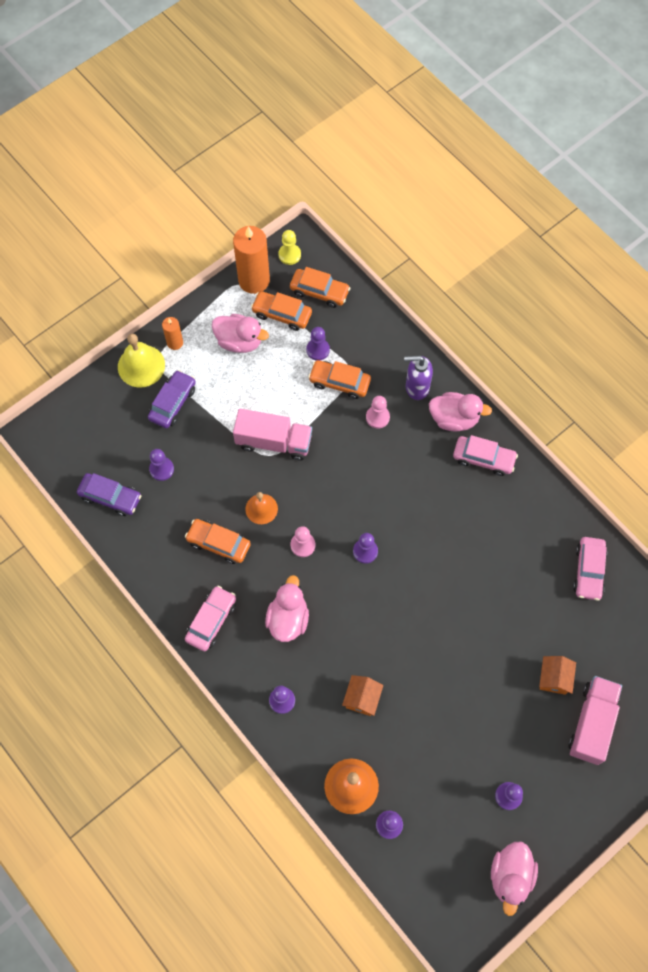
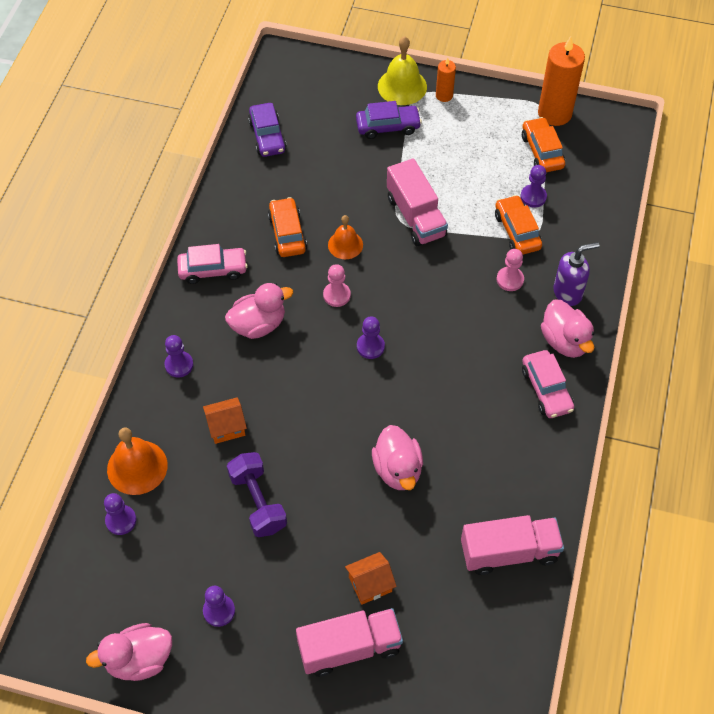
camera: 55 degrees right, 10 degrees down
(161, 469) = (321, 155): purple pawn -> none
(239, 341) = (487, 137): pink duck -> pink duck (397, 469)
(289, 255) = (604, 123): yellow pawn -> none
(319, 291) = (590, 165): orange car -> none
(416, 387) = (568, 292): purple soap dispenser -> purple soap dispenser turned 105 degrees clockwise
(440, 715) = (258, 502): none -> purple dumbbell
(588, 571) = (509, 552): pink car -> pink truck

